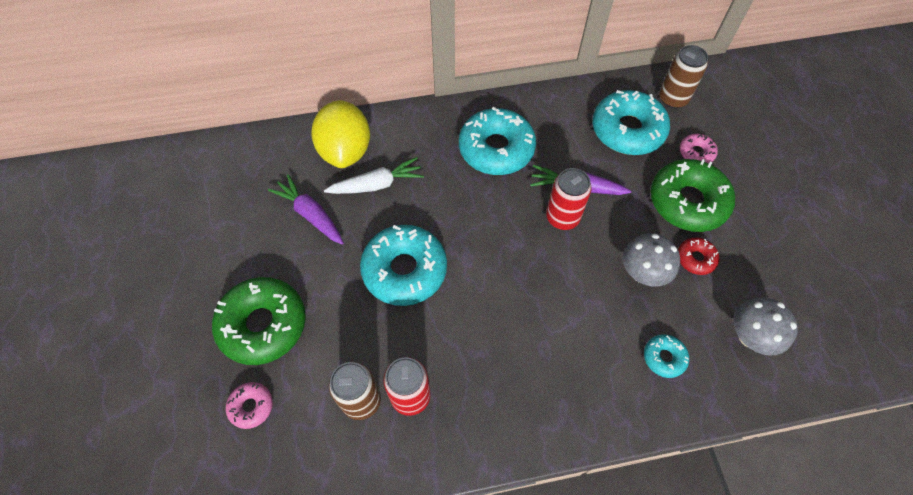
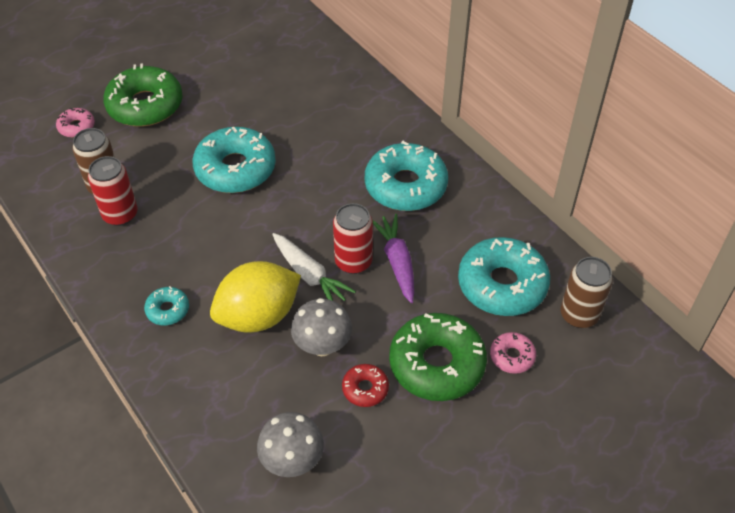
camera: 65 degrees right, 10 degrees down
(310, 215) = (259, 91): purple carrot -> none
(345, 151) = (337, 86): yellow lemon -> yellow lemon (258, 316)
(376, 184) = (313, 119): white carrot -> white carrot (309, 275)
(664, 358) = (234, 388): turquoise donut -> turquoise donut (168, 310)

